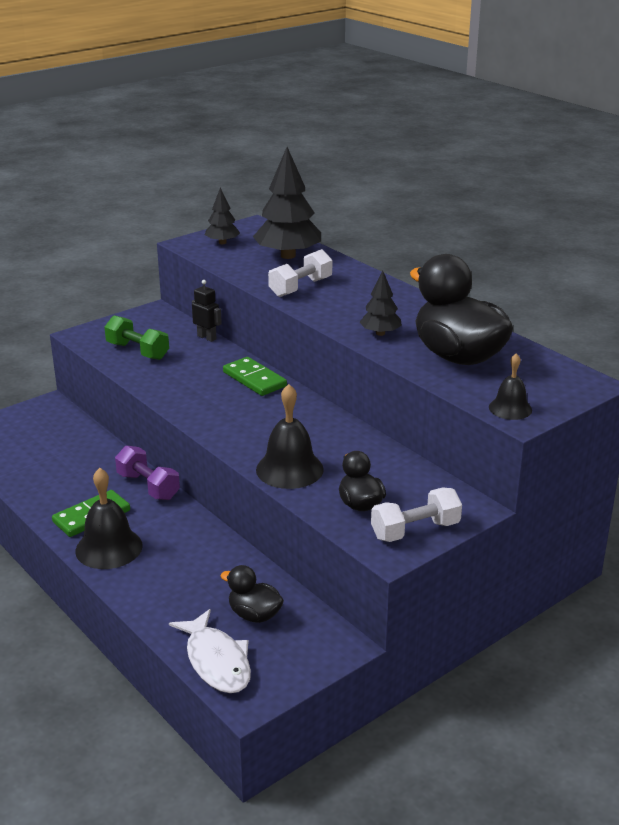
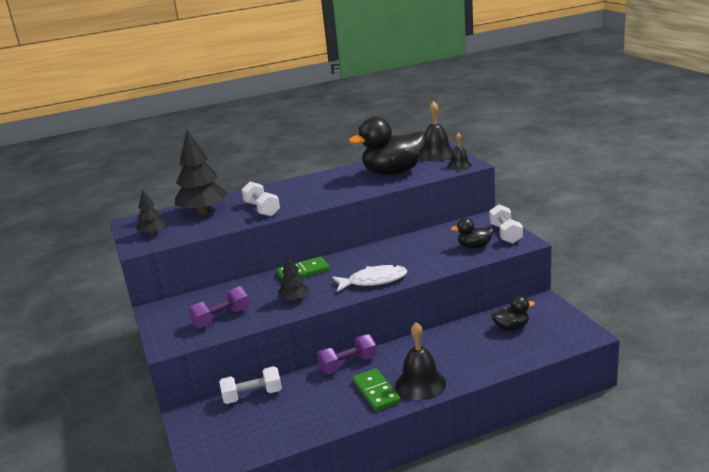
camera: 70 degrees left, 5 degrees down
(84, 434) = (252, 395): none -> white dumbbell
(138, 351) = (221, 318): green dumbbell -> purple dumbbell
(207, 337) = (223, 288): black robot -> none
(216, 661) = (553, 343): white fish -> white fish (373, 281)
(254, 615) = (511, 328): black duck -> black duck turned 150 degrees counterclockwise
(289, 469) = (427, 265): black bell -> black bell (436, 154)
(380, 333) = (350, 190): black tree -> black tree (294, 299)

